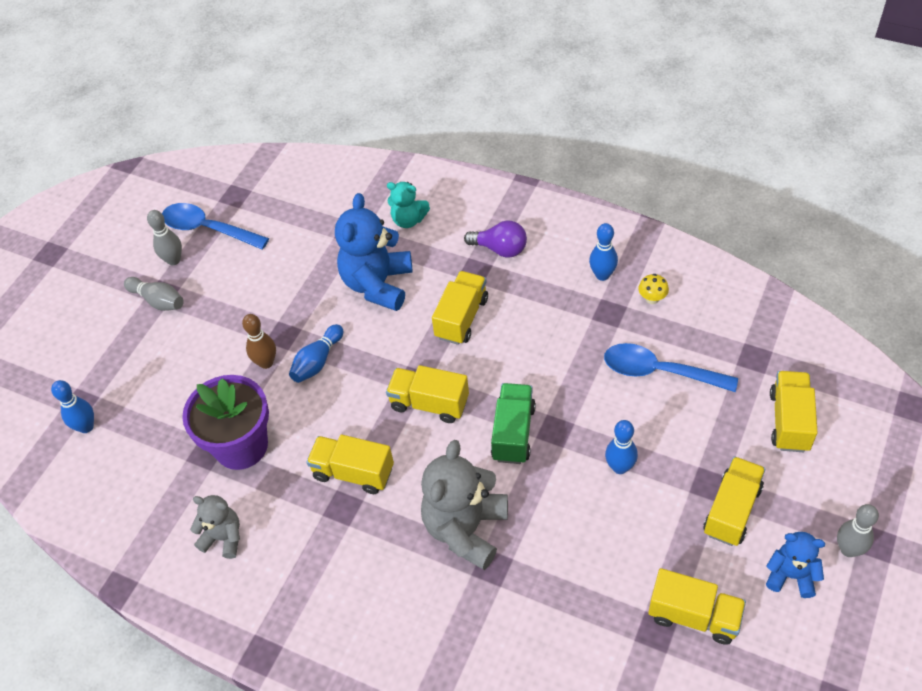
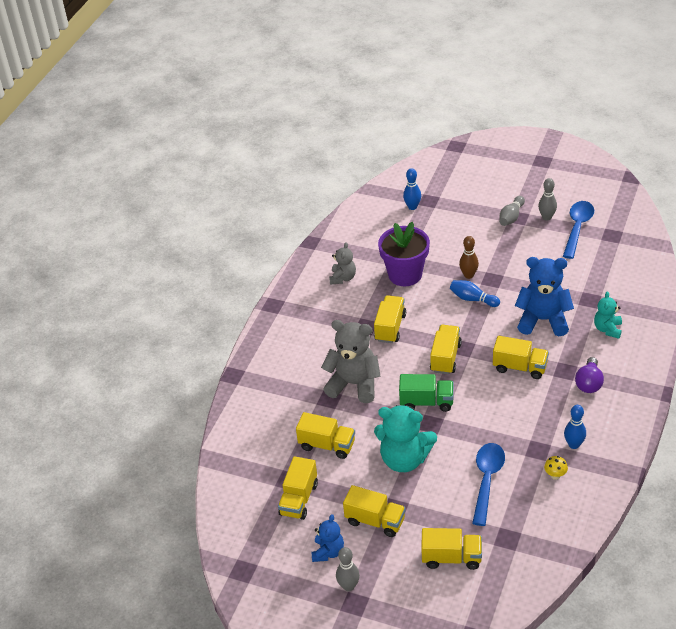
camera: 85 degrees right, 10 degrees down
(587, 572) = (327, 445): none -> yellow truck
(620, 467) = (404, 459): blue bowling pin -> turquoise teddy bear

